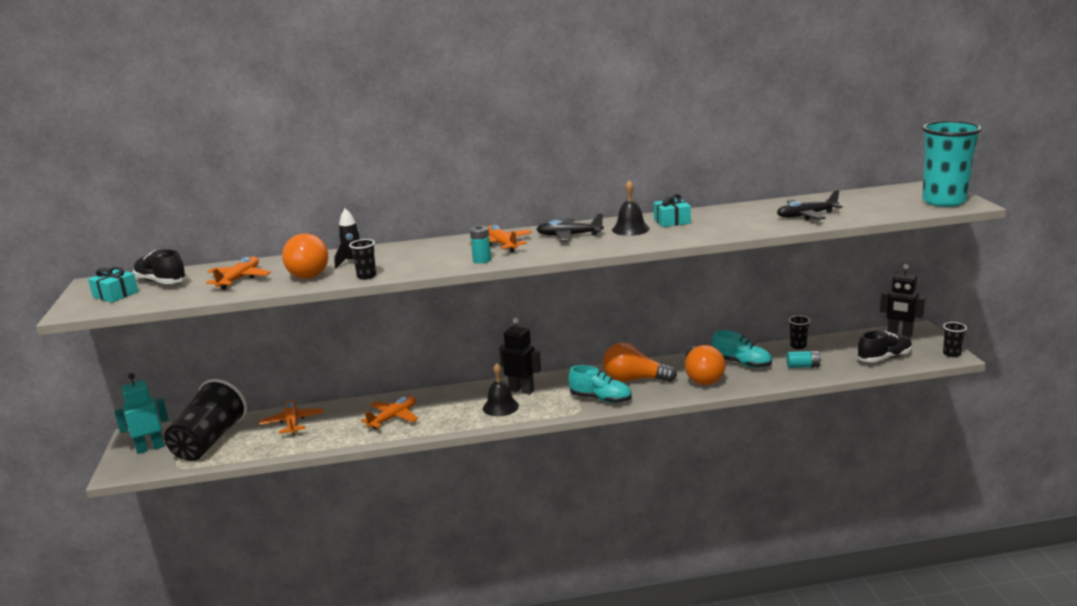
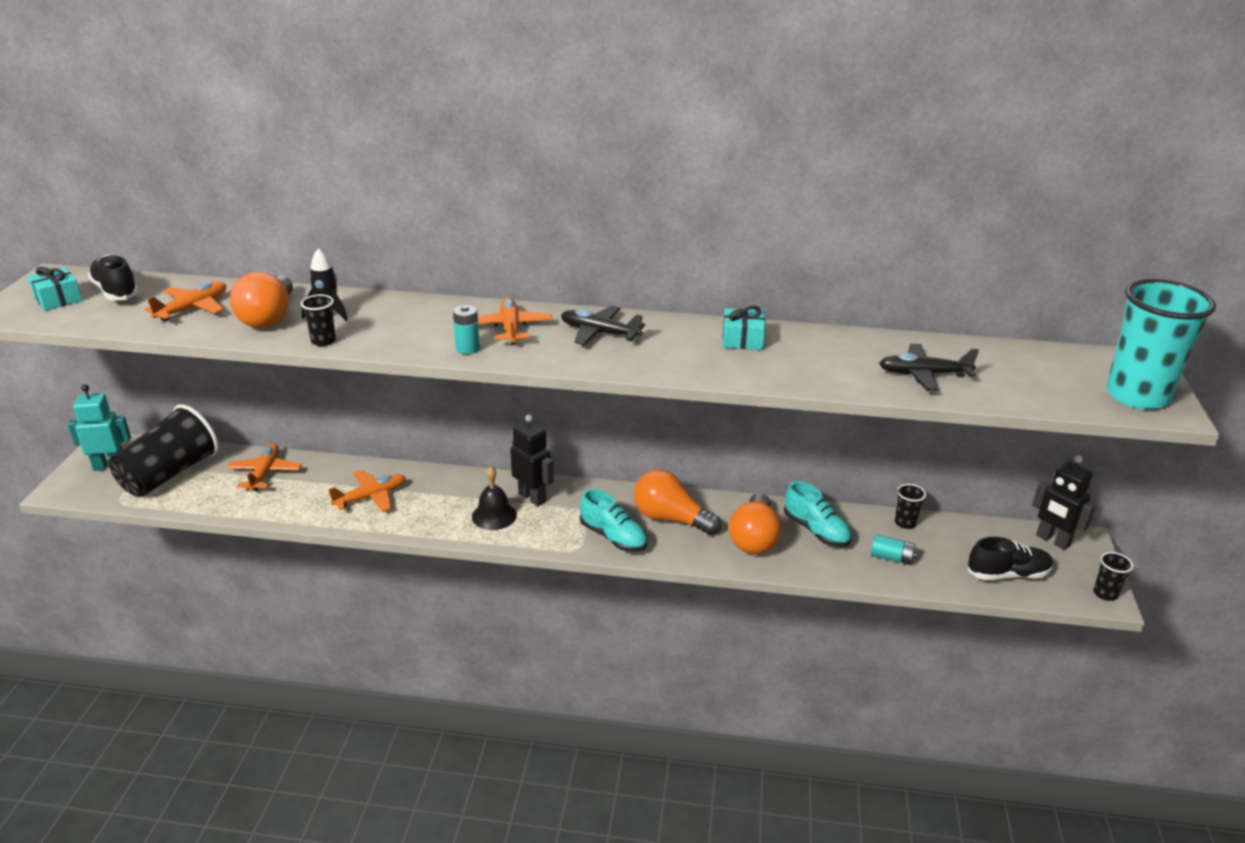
camera: 15 degrees right, 10 degrees up
(630, 229) = (681, 341): black bell -> none

